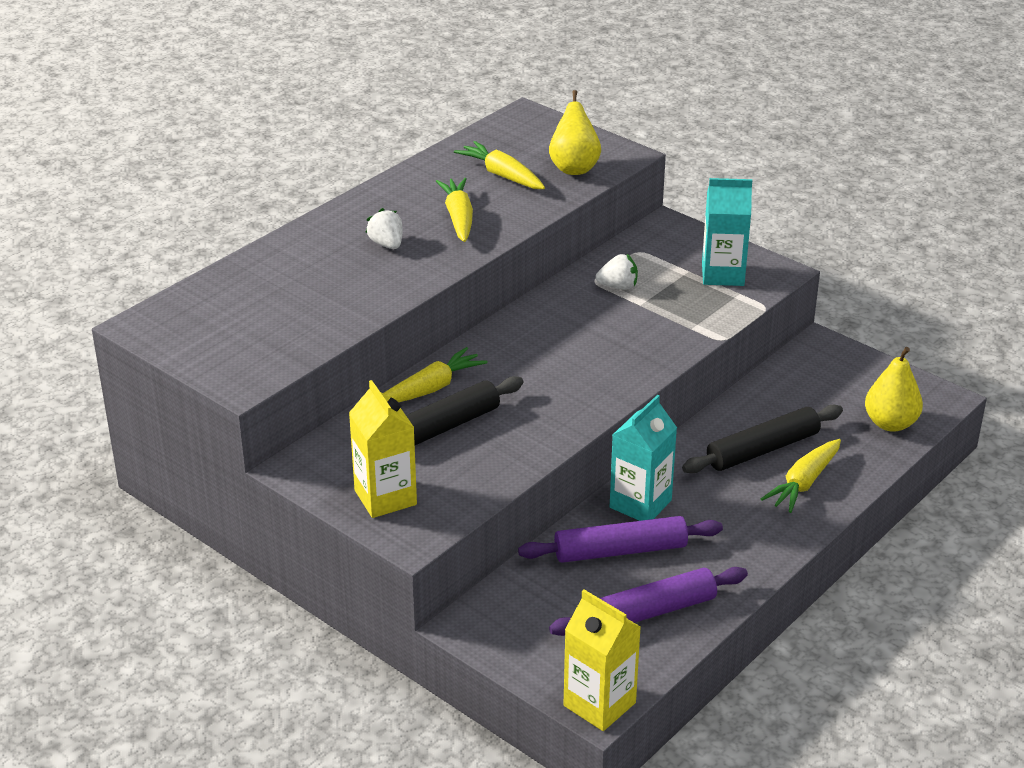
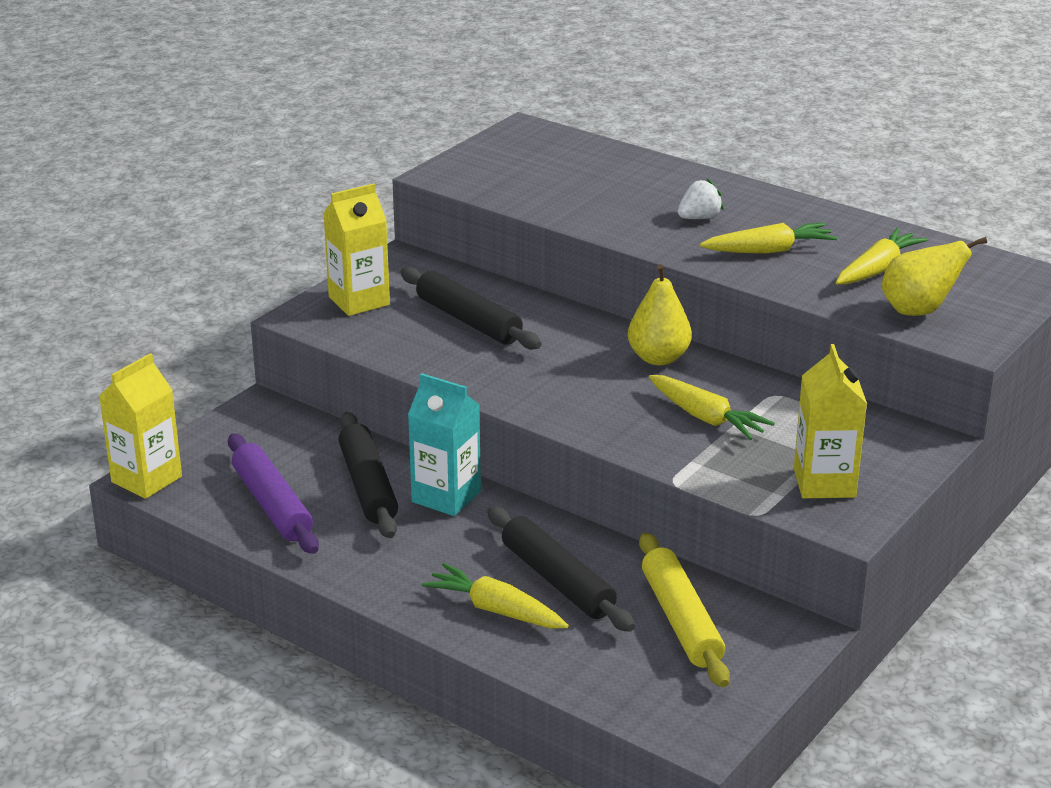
camera: 85 degrees right, 5 degrees down
(431, 388) = (536, 311): yellow carrot -> yellow carrot (706, 418)
(618, 286) = (767, 410): white strawberry -> none
(620, 551) = (367, 486): purple rolling pin -> black rolling pin
(722, 274) = (824, 483): turquoise carton -> yellow carton
(810, 394) = (681, 620): none -> yellow rolling pin
(890, 423) = (632, 686): yellow pear -> yellow pear (658, 358)

